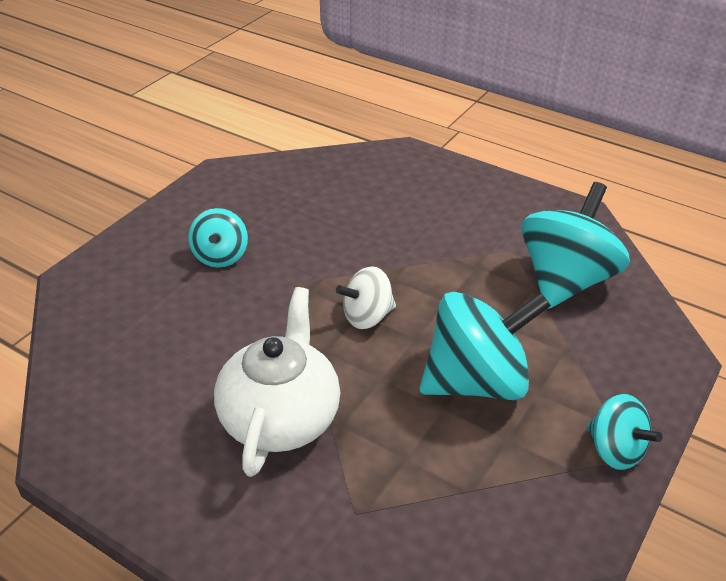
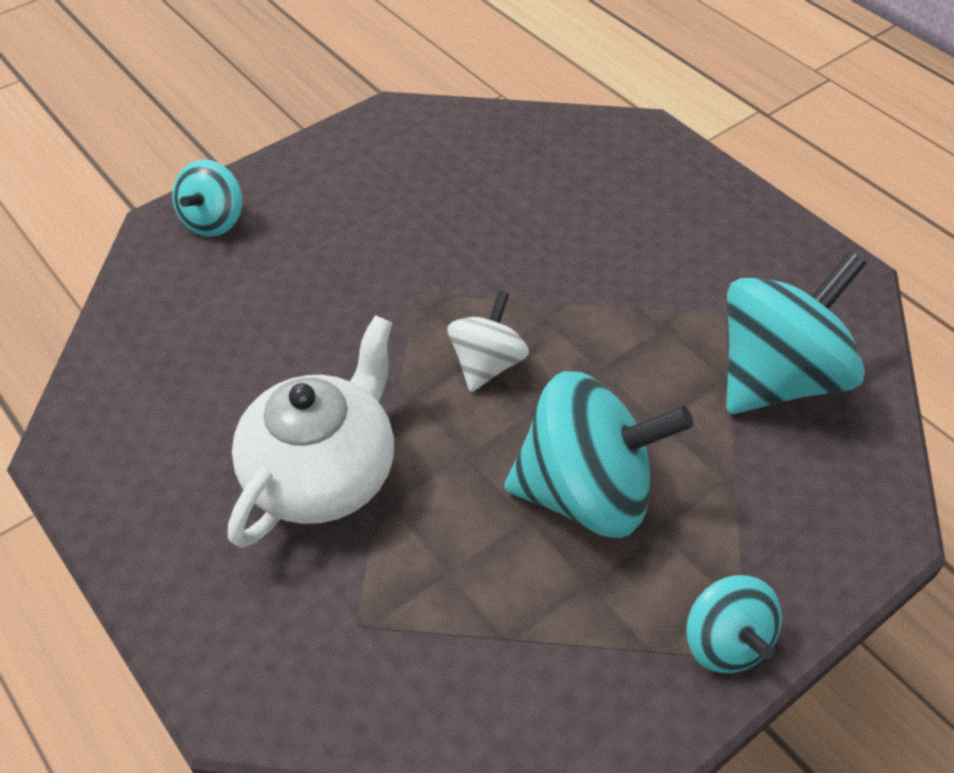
camera: 20 degrees right, 10 degrees up
(220, 256) = (343, 235): turquoise spinning top -> turquoise spinning top (214, 221)
(367, 317) = (487, 364): white spinning top -> white spinning top turned 120 degrees clockwise

